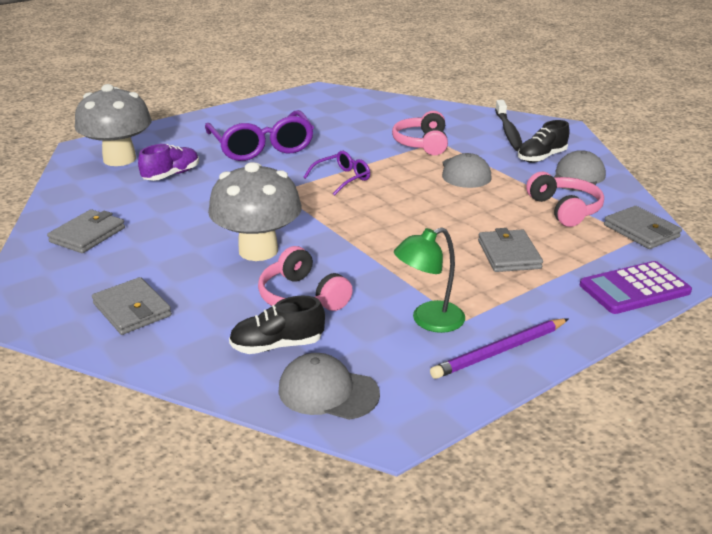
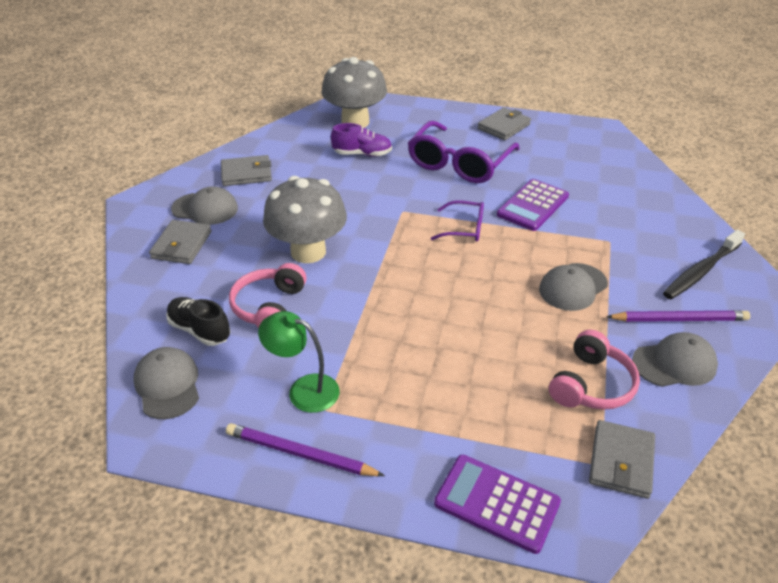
camera: 50 degrees right, 10 degrees up
(99, 276) = (205, 209): none -> grey cap
(359, 146) = (532, 205): none -> purple calculator
(422, 143) = (590, 234): pink headphones -> none
(508, 254) = (458, 386): grey wallet -> grey wallet (504, 126)
(541, 157) = (679, 319): black shoe -> purple pencil

